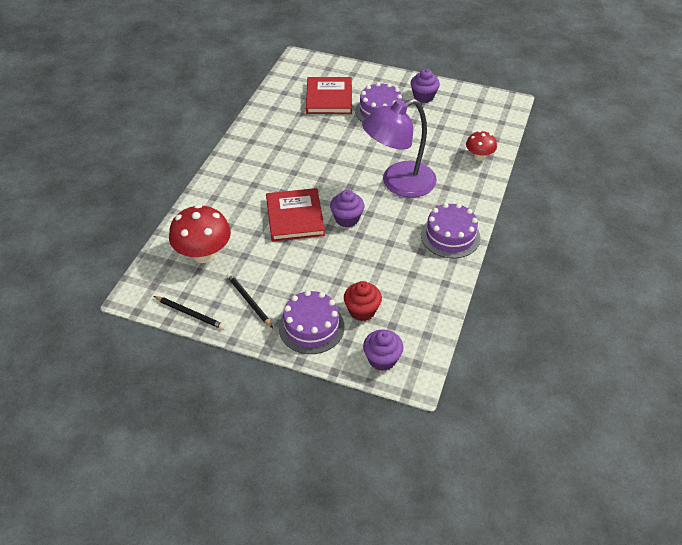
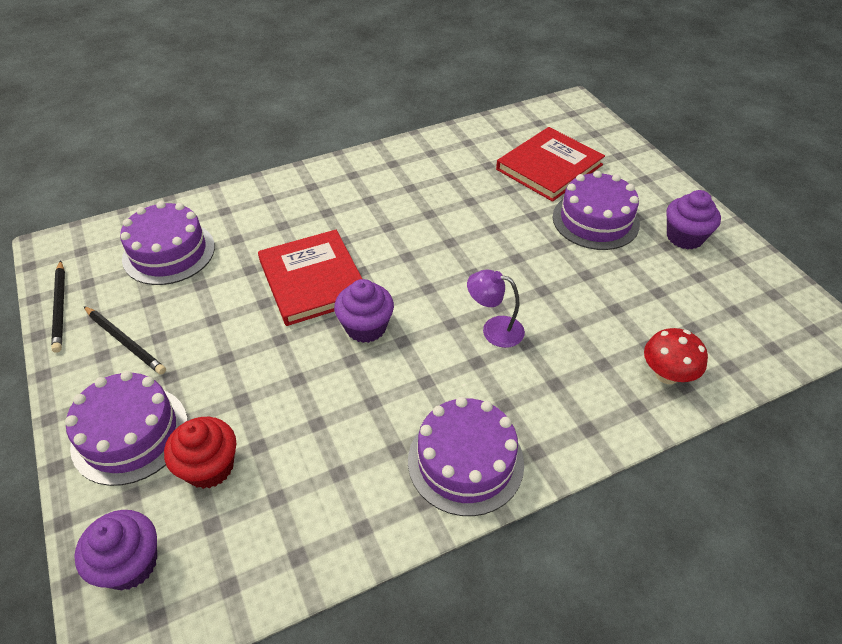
camera: 45 degrees right, 0 degrees up
(203, 254) = (169, 252): red mushroom -> purple cake
(249, 301) = (125, 342): black pencil -> black pencil turned 120 degrees clockwise
(295, 217) = (313, 280): red book -> red book turned 60 degrees counterclockwise
(398, 183) = (494, 329): purple lamp -> purple lamp, size x0.43

